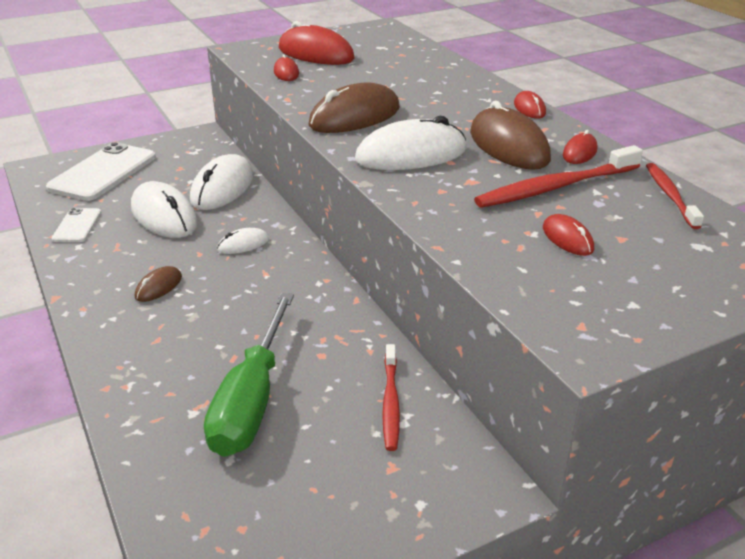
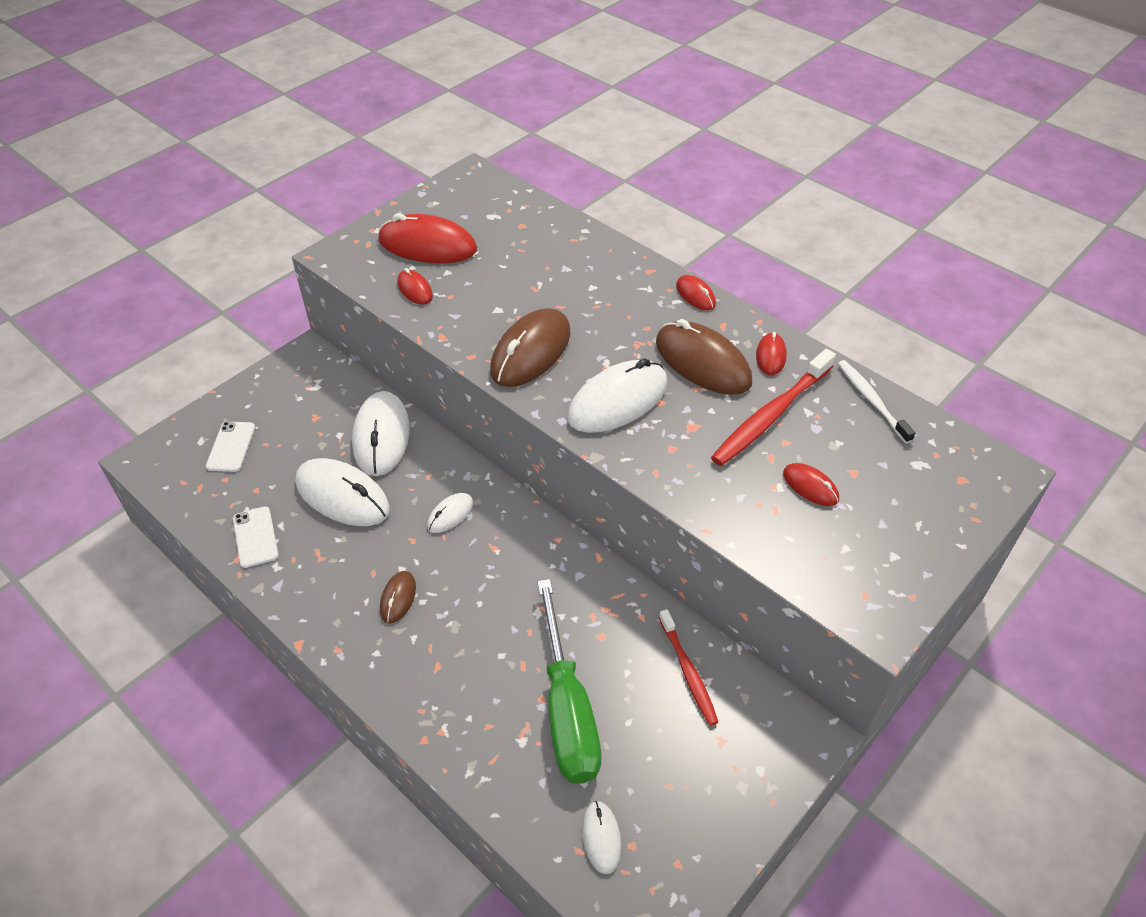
camera: 20 degrees left, 15 degrees up
(103, 172) = (231, 447): white phone -> white phone, size x0.51
(215, 512) = (601, 838): none -> white mouse
(670, 195) = (871, 400): red toothbrush -> white toothbrush

